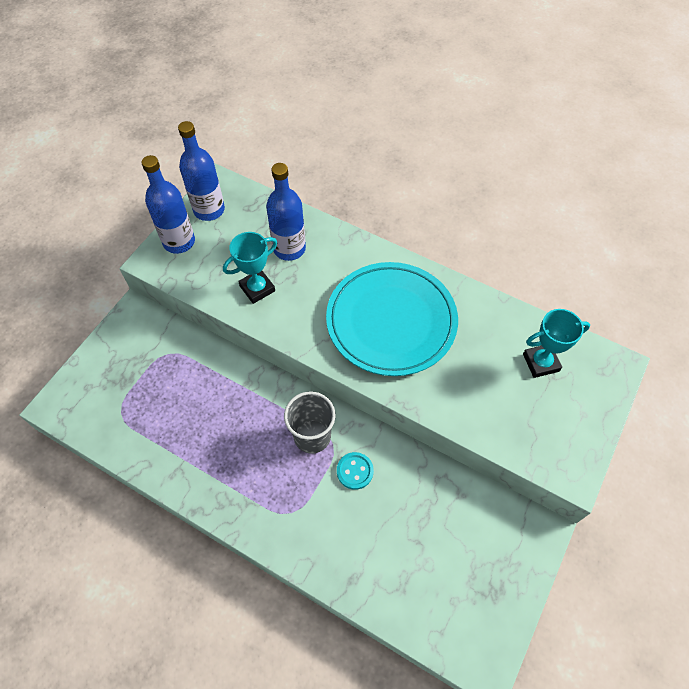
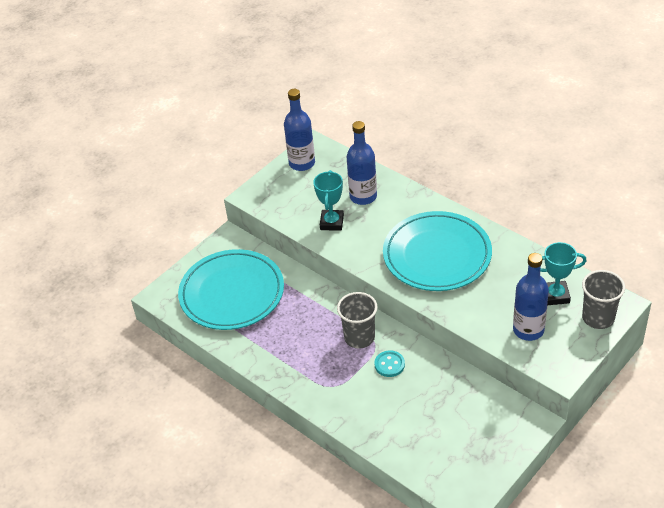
camera: 15 degrees right, 15 degrees down
(147, 391) = (232, 293): none -> turquoise plate
(179, 242) = (274, 184): blue bottle -> blue bottle (528, 330)
(257, 288) = (332, 222): turquoise trophy -> turquoise trophy turned 60 degrees counterclockwise
(596, 388) = (598, 318): none -> grey cup

